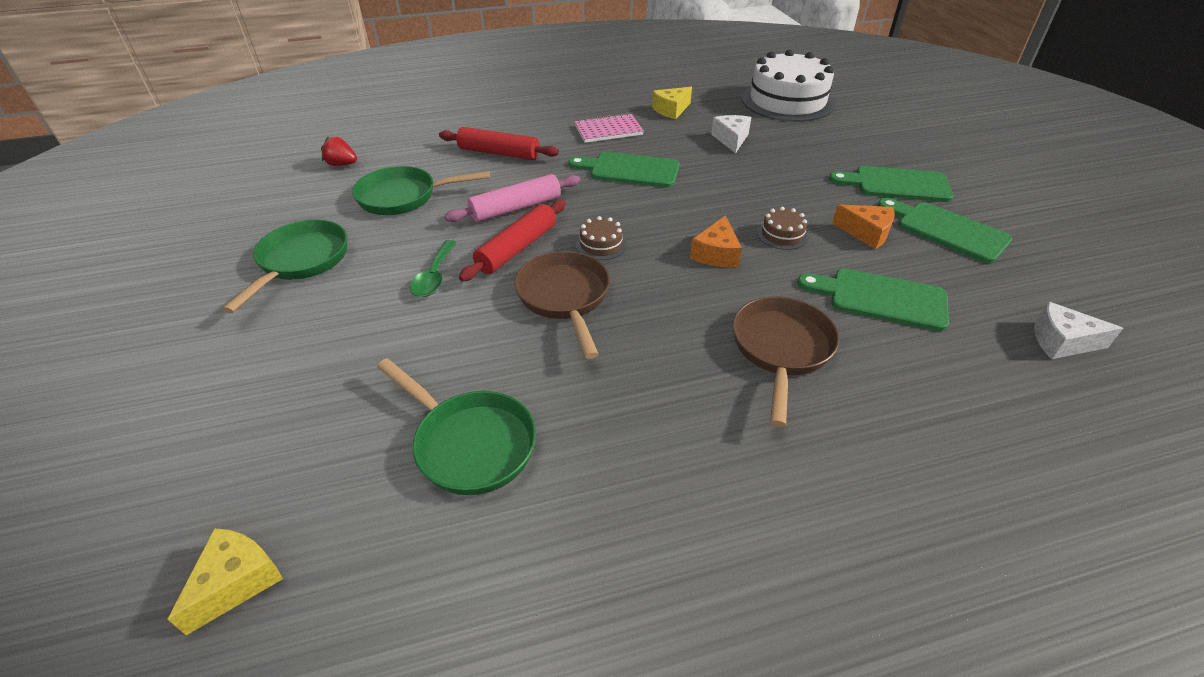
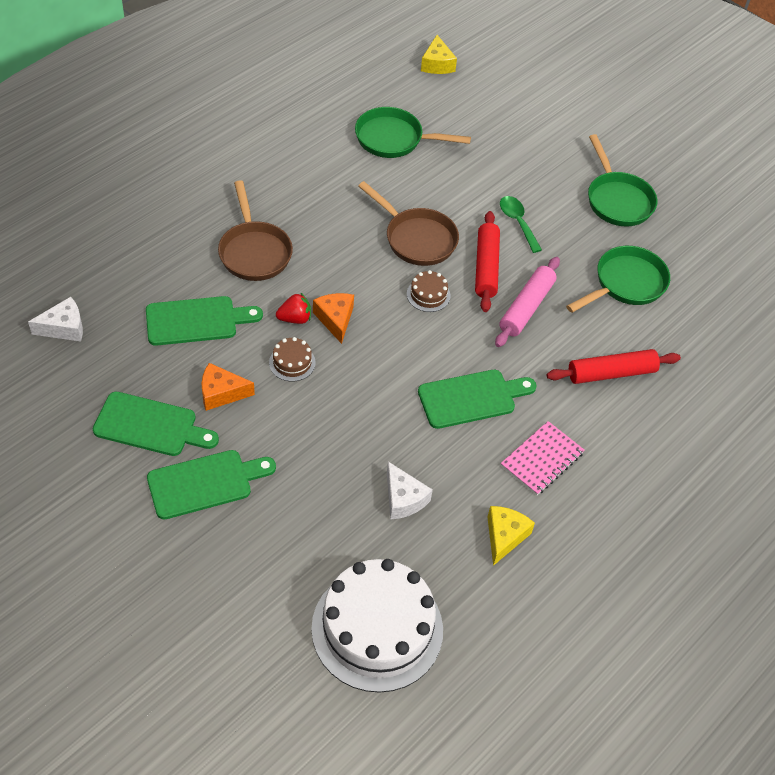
camera: 145 degrees right, 10 degrees up
(342, 164) = (724, 300): red strawberry -> red strawberry (295, 318)

